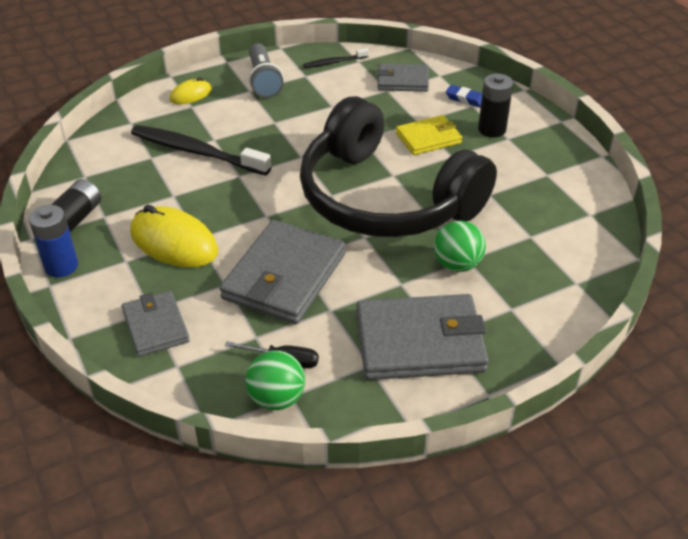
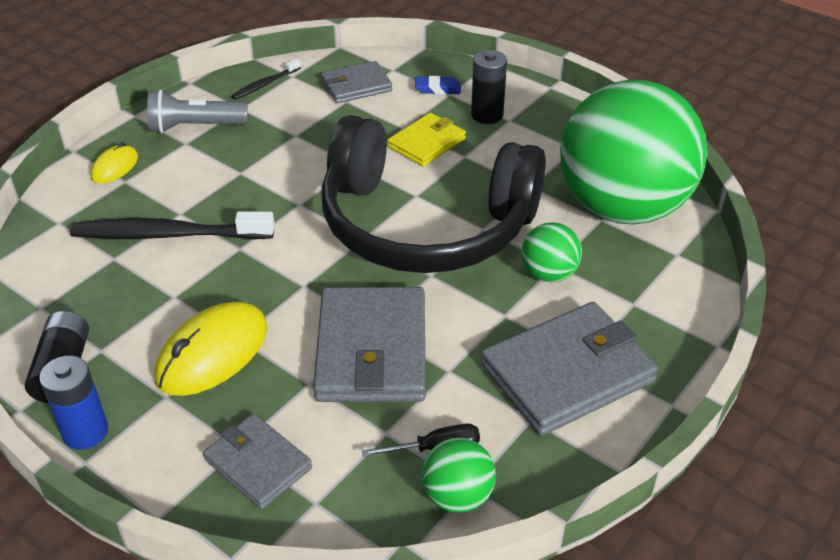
camera: 25 degrees left, 0 degrees up
(174, 242) = (212, 353): yellow mouse -> yellow mouse turned 60 degrees counterclockwise
(263, 81) = (195, 127): grey flashlight -> grey flashlight turned 120 degrees clockwise
(555, 232) = (622, 207): none -> green ball

